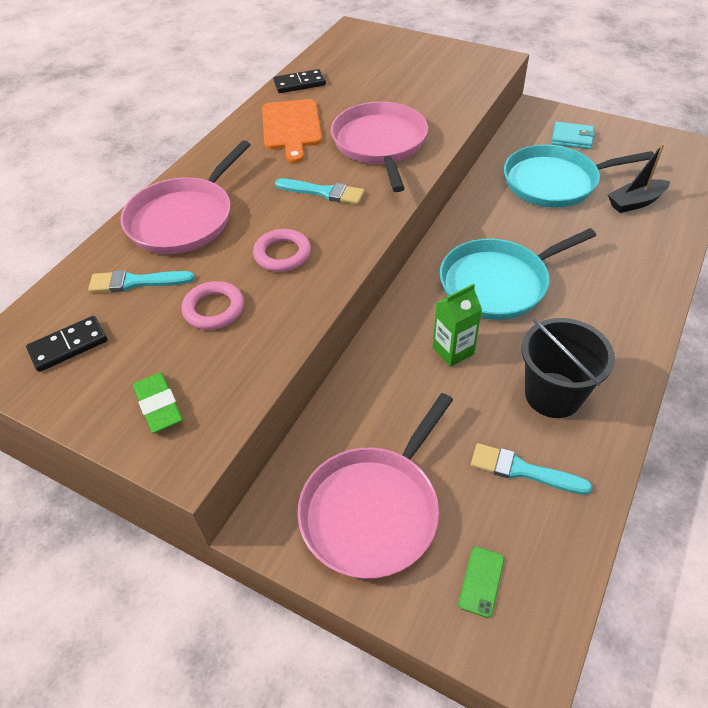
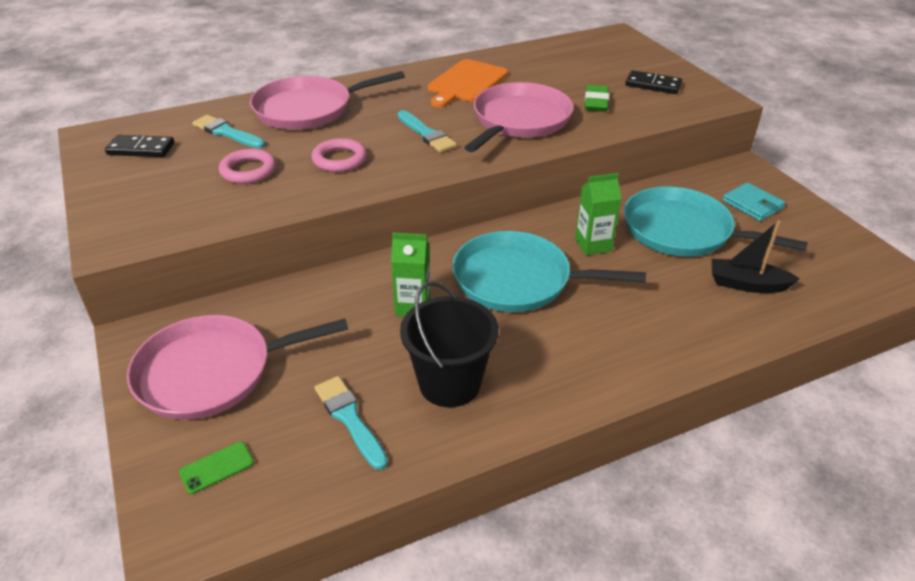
camera: 35 degrees right, 10 degrees down
(159, 405) = (139, 207): green eraser -> green eraser (596, 102)
(299, 84) = (515, 56): black domino -> black domino (653, 85)
(513, 225) = (593, 245): none -> green carton

